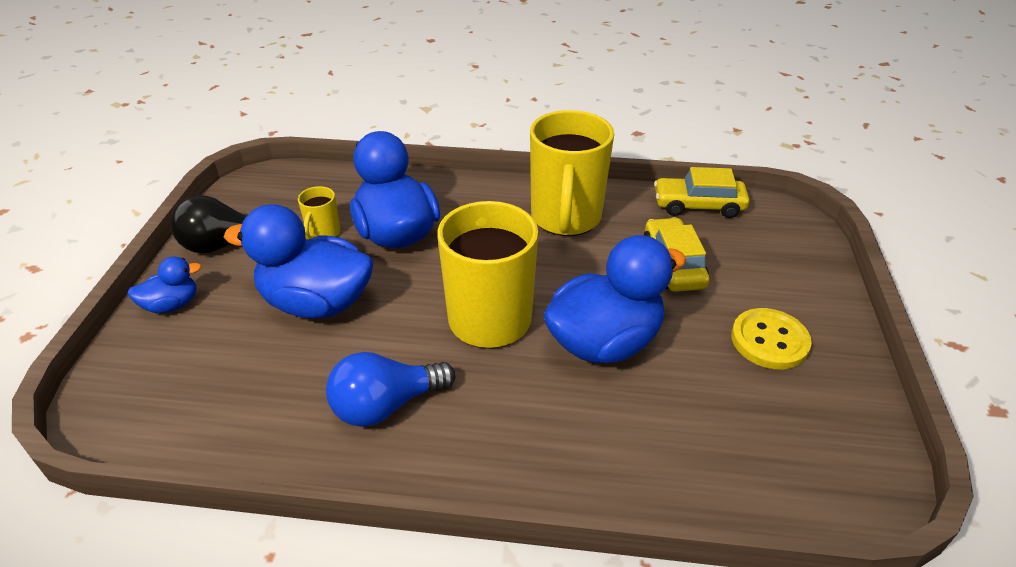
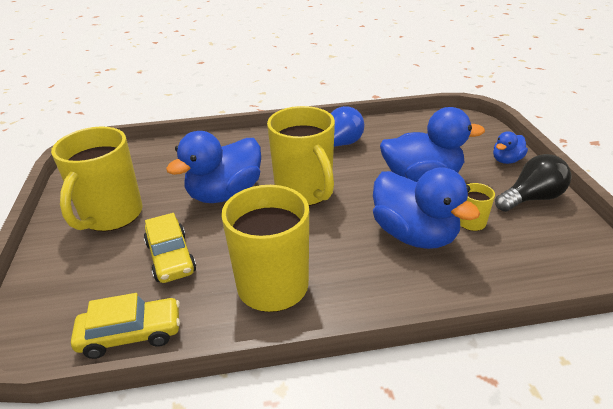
camera: 165 degrees right, 5 degrees down
(769, 340) = (111, 216): yellow button -> yellow mug

